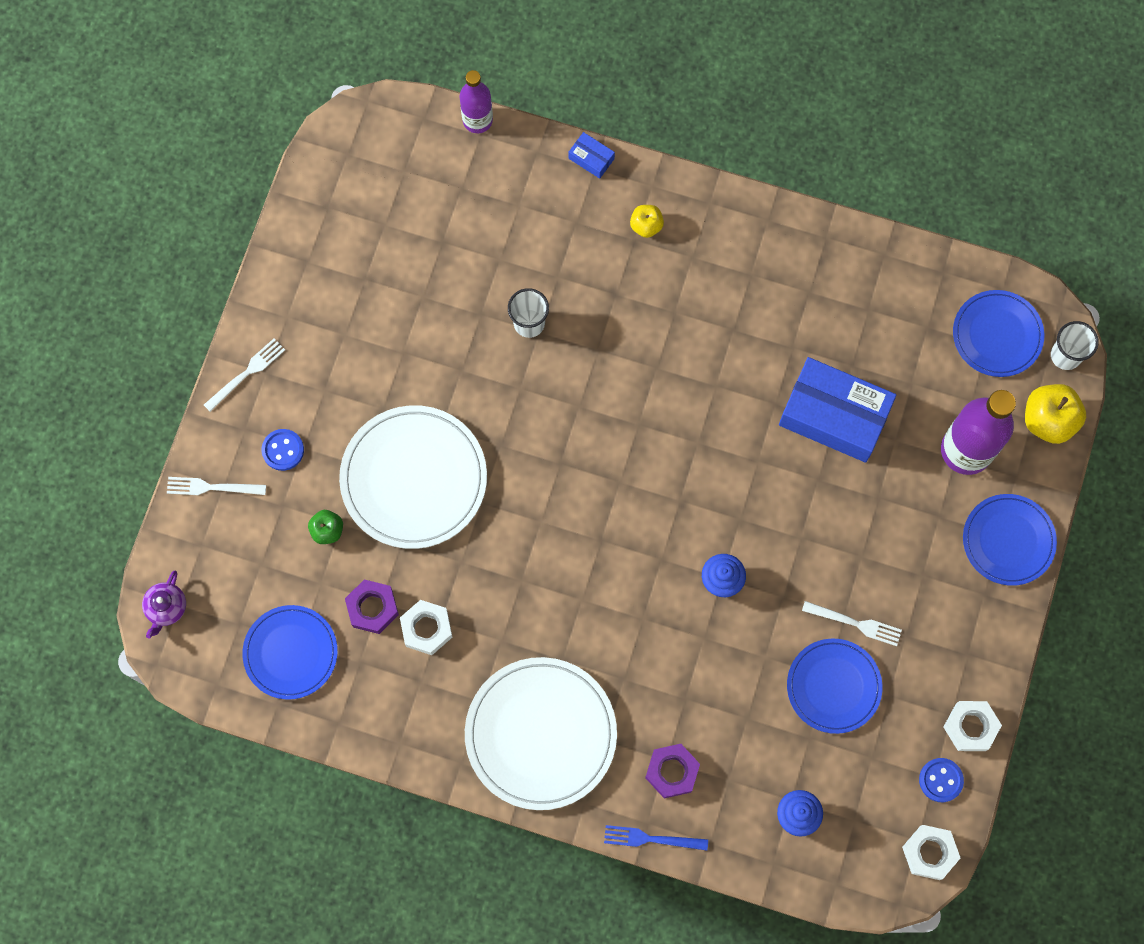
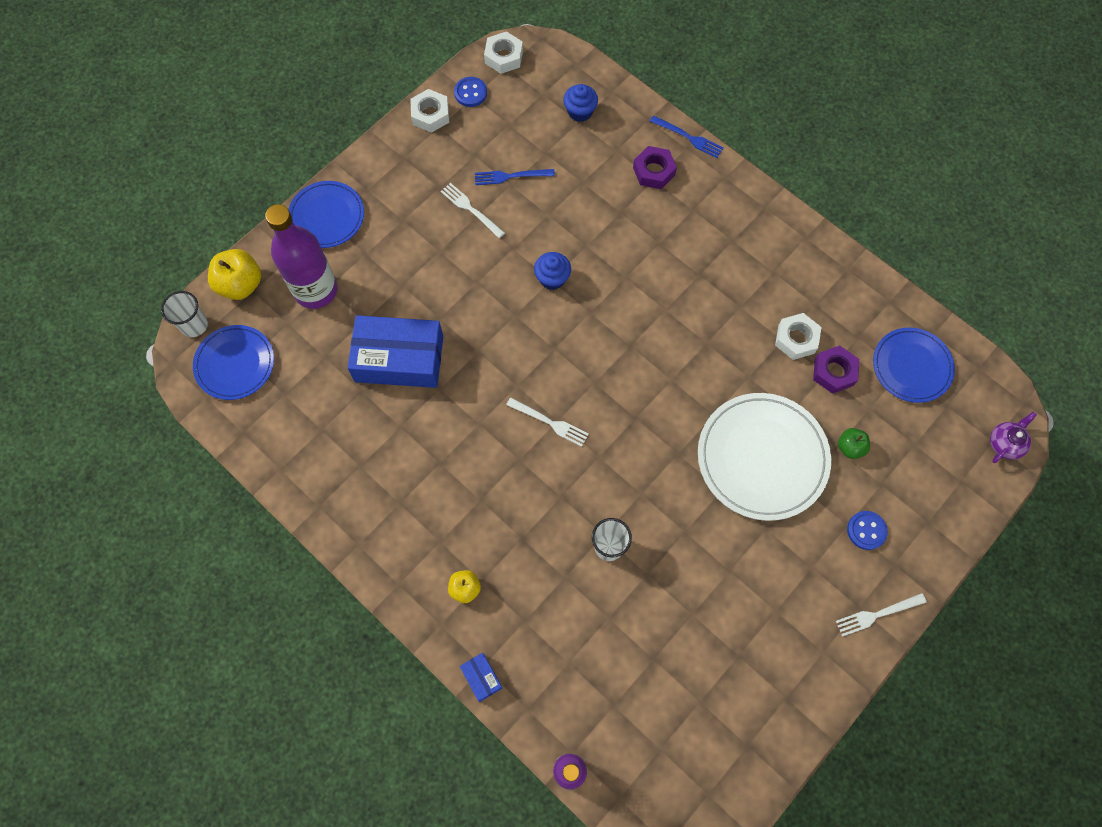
camera: 155 degrees left, 5 degrees down
(211, 487) = (939, 526): white fork -> white fork (551, 423)
(541, 734) = (738, 232): white plate -> none
(833, 686) = (510, 176): blue plate -> blue fork
(834, 415) = (399, 359): blue box -> blue box turned 45 degrees counterclockwise

